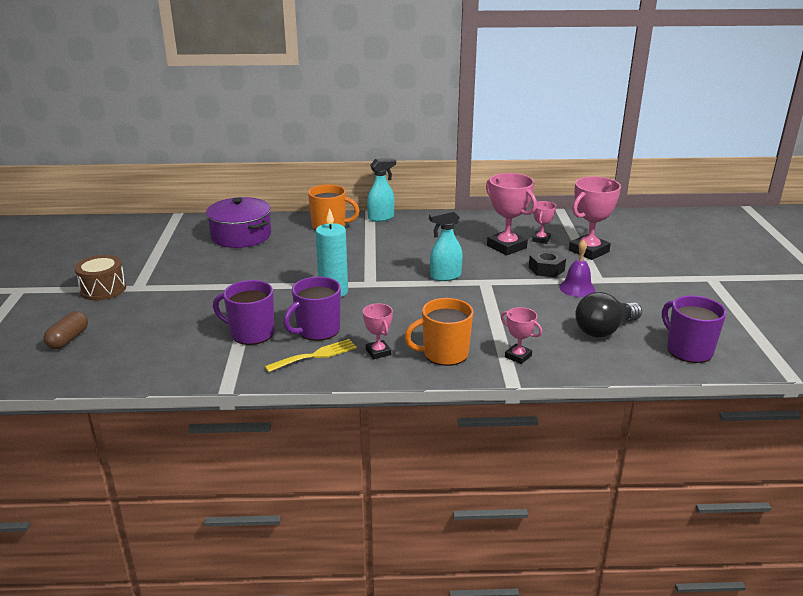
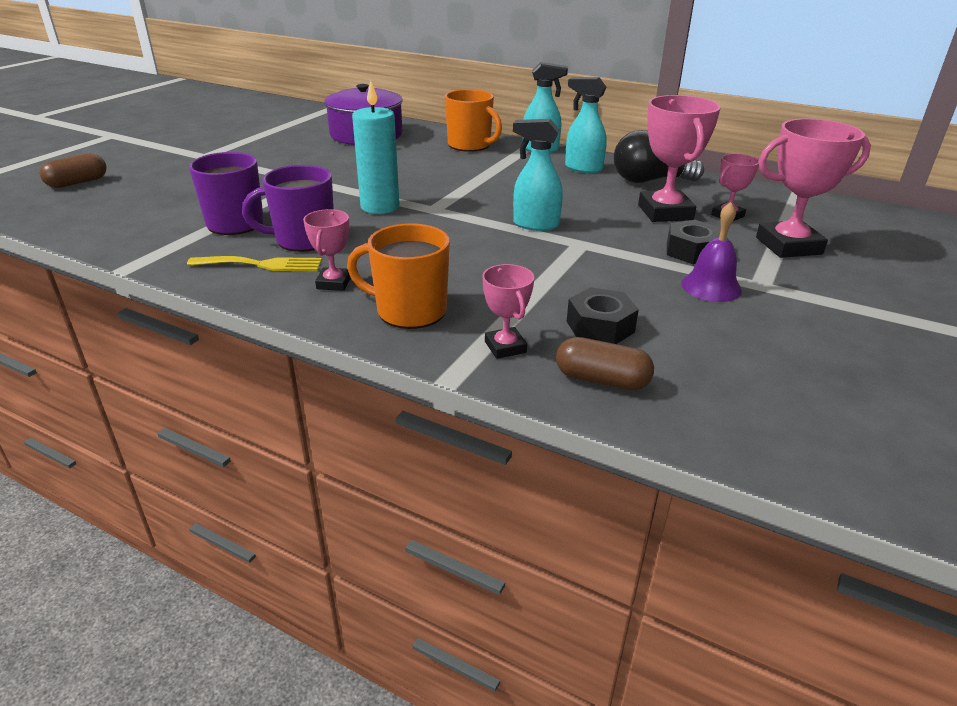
camera: 30 degrees right, 5 degrees up
(103, 289) = (174, 150): brown drum -> none
(425, 226) = (583, 168): none -> turquoise spray bottle
(550, 329) = (600, 327): none -> black nut
(581, 357) = (601, 380): none -> brown capsule
(604, 330) = (688, 355): black light bulb -> black light bulb (649, 181)
(688, 350) = (812, 435): purple mug -> none

